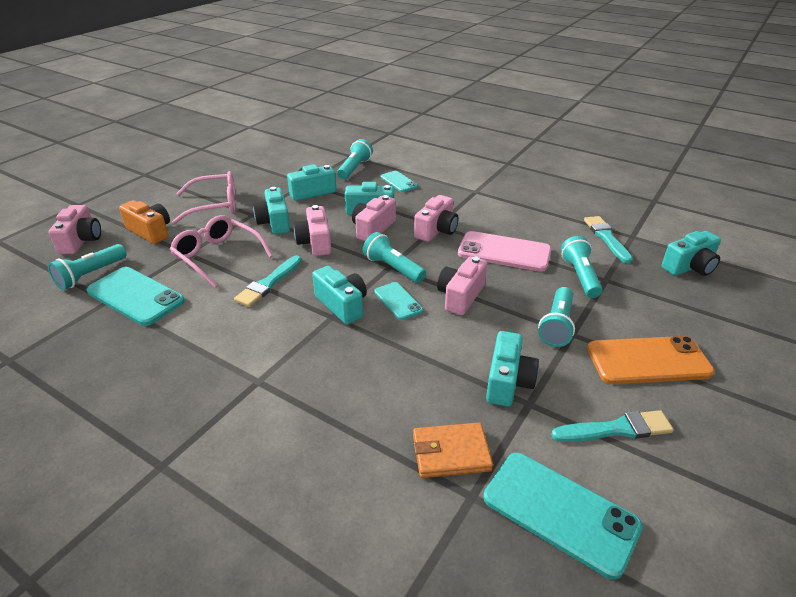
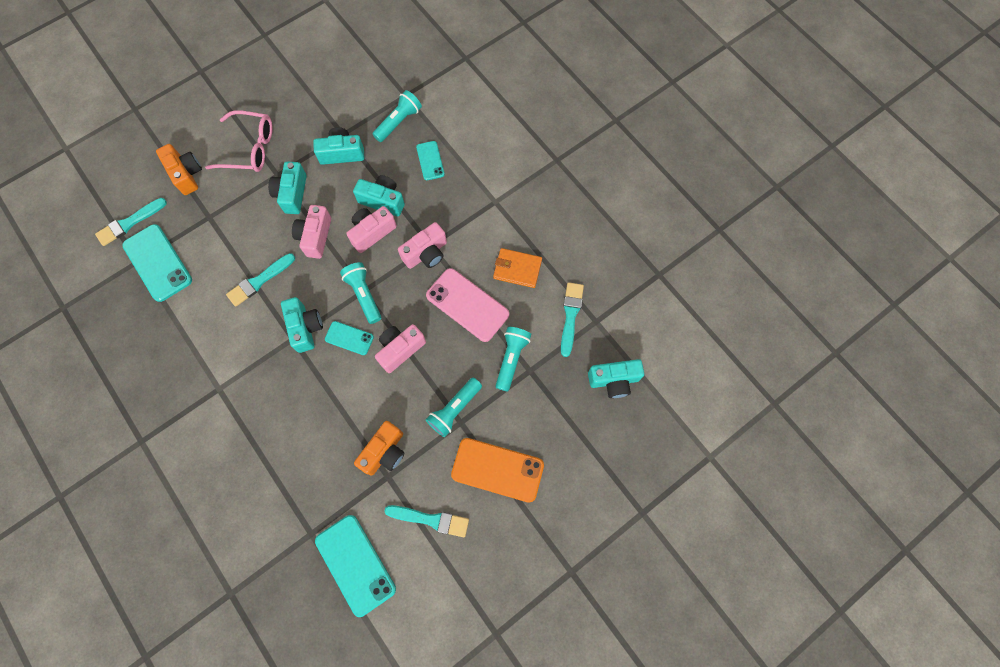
camera: 20 degrees right, 35 degrees up
(81, 240) = (129, 170): pink camera -> none
(90, 275) = (129, 223): turquoise flashlight -> turquoise brush
(217, 256) = (231, 229): pink glasses -> none
(398, 301) = (349, 338): turquoise phone -> turquoise phone turned 60 degrees counterclockwise
(451, 453) = (314, 497): orange wallet -> orange wallet (517, 269)
(508, 382) = (384, 452): turquoise camera -> orange camera

